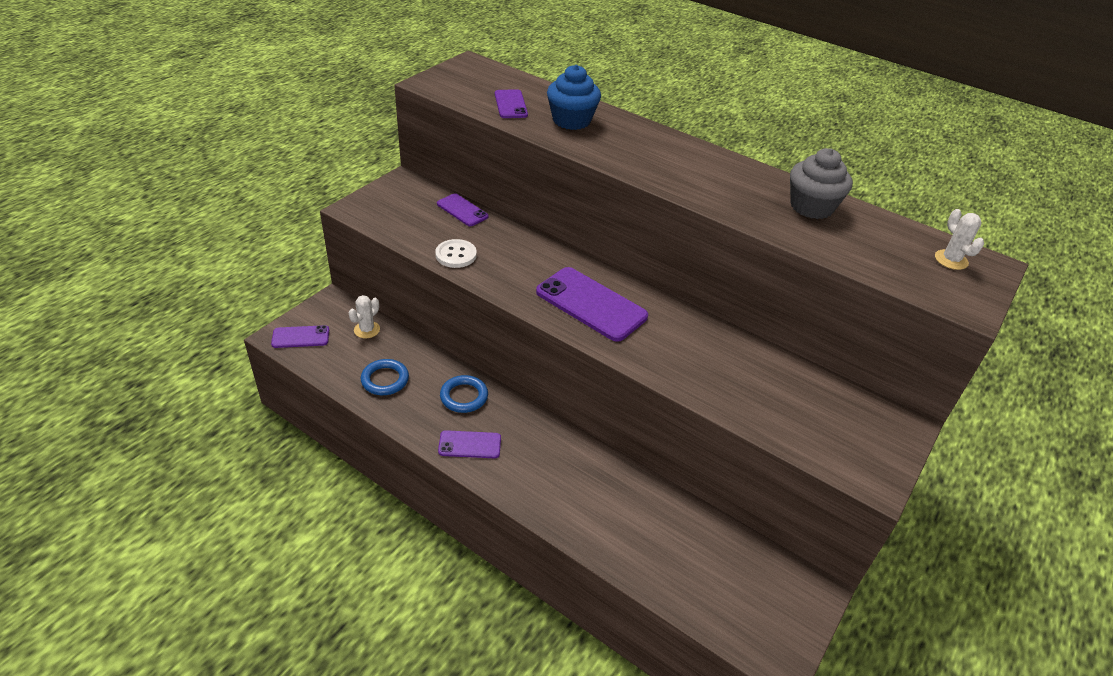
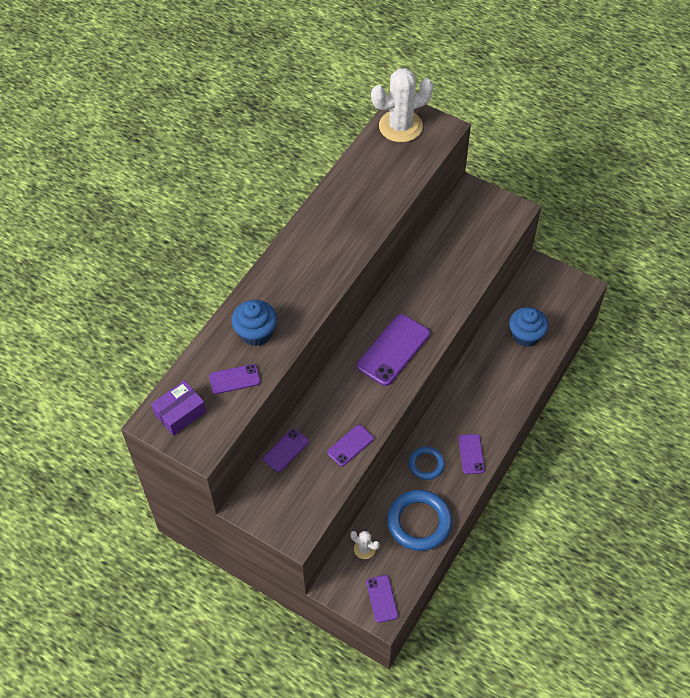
camera: 90 degrees left, 15 degrees up
(385, 380) = (419, 522): blue ring -> blue ring, size x1.74
(456, 255) = (350, 445): white button -> purple phone
(476, 75) = (180, 413): none -> purple box
(670, 546) = (526, 335): none -> blue cupcake
(811, 207) = (355, 188): grey cupcake -> none
(951, 260) = (400, 126): white cactus -> white cactus, size x2.18

